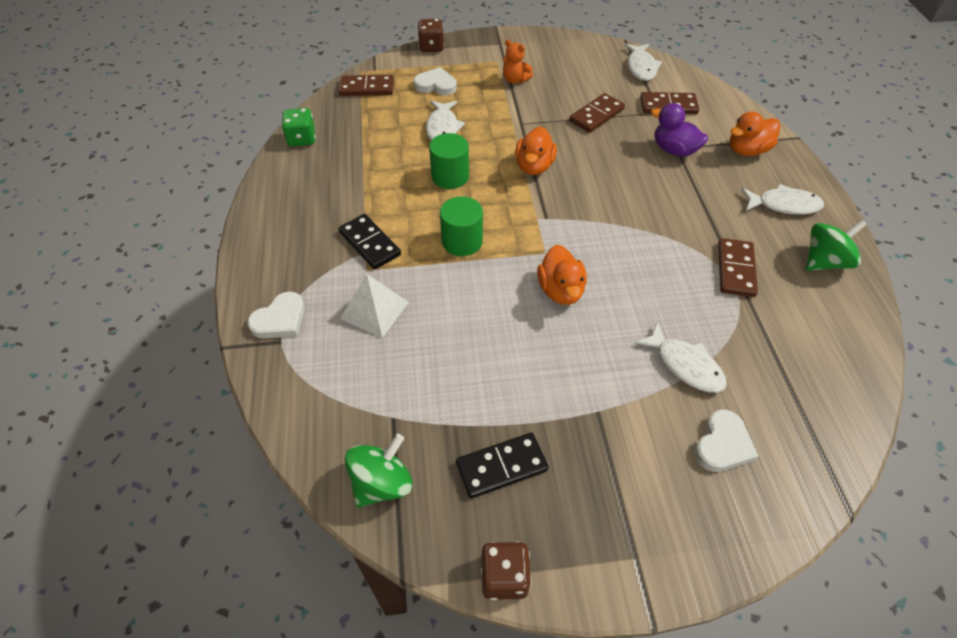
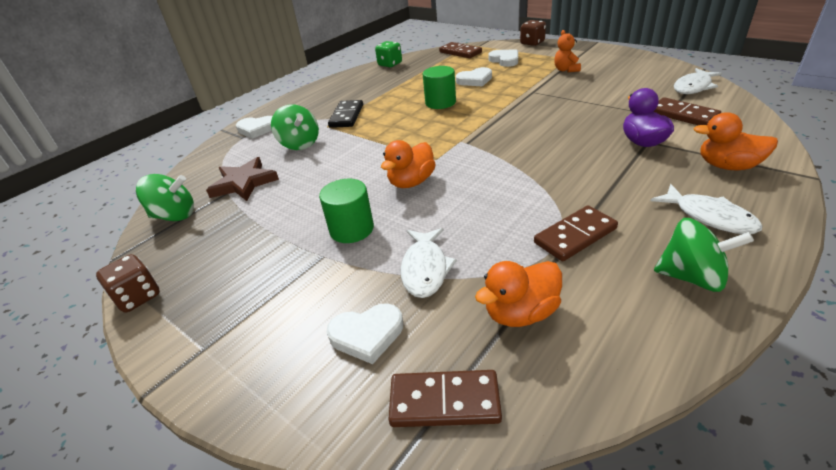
camera: 50 degrees right, 15 degrees down
(374, 310) = (299, 144): white pyramid -> green spinning top
(393, 395) = (244, 183): none -> brown star
(443, 128) = (475, 80): white fish -> white heart
(462, 241) = (395, 134): green cylinder -> green cylinder (351, 229)
(501, 466) = (229, 246): black domino -> none
(534, 166) = (504, 115): orange duck -> orange duck (520, 313)
(596, 115) = (602, 103): brown domino -> brown domino (444, 401)

